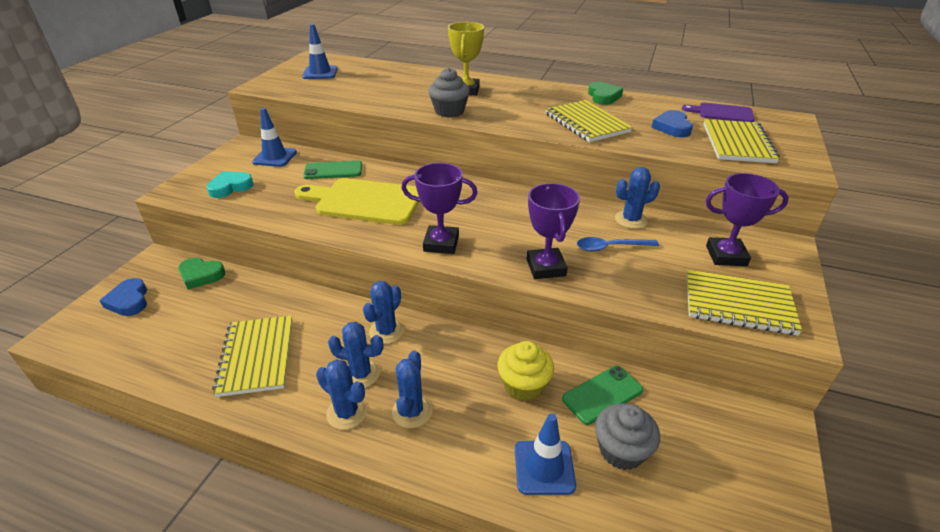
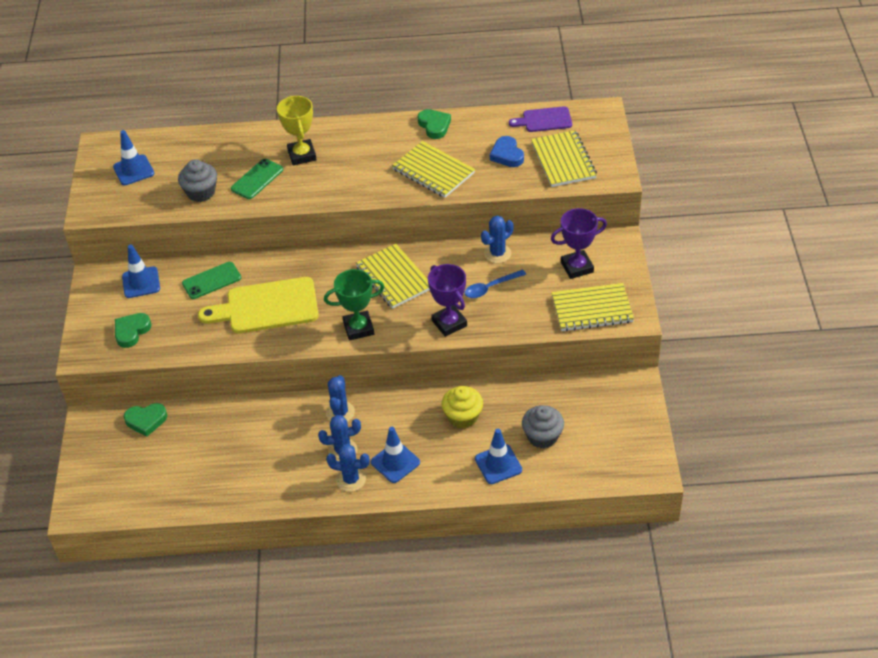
camera: 20 degrees left, 10 degrees up
(129, 301) = (106, 463): blue heart -> none
(230, 187) = (131, 331): turquoise heart -> green heart
(257, 356) = (254, 467): yellow notebook -> yellow notebook (394, 278)
(412, 411) = (395, 462): blue cactus -> blue traffic cone
(441, 243) = (358, 328): purple trophy -> green trophy
(449, 111) = (304, 192): grey cupcake -> grey cupcake (201, 192)
(602, 394) = (519, 404): green phone -> green phone (257, 179)

